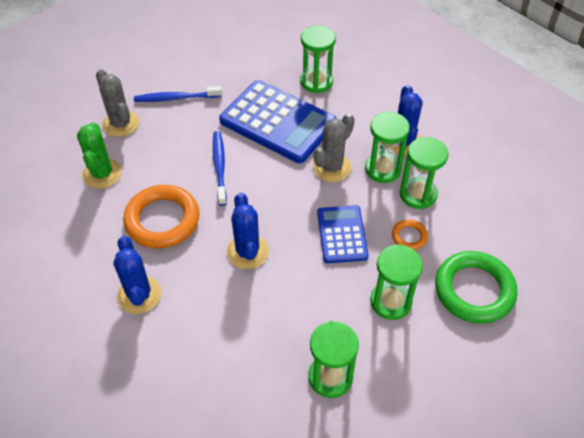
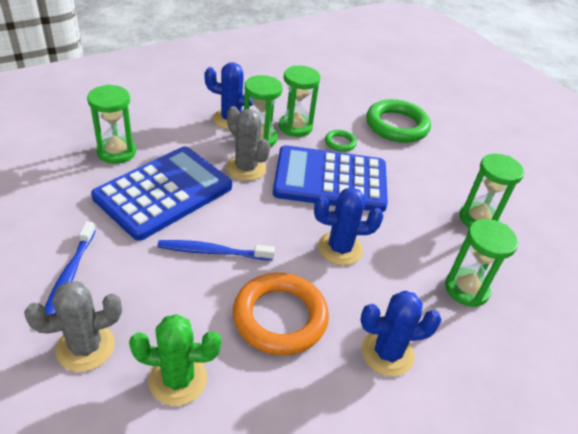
camera: 85 degrees left, 10 degrees down
(341, 234) = (330, 180): blue calculator -> blue calculator, size x1.75
(390, 302) = (405, 169): green hourglass -> green hourglass (466, 289)
(409, 236) = (340, 143): orange ring -> green ring

